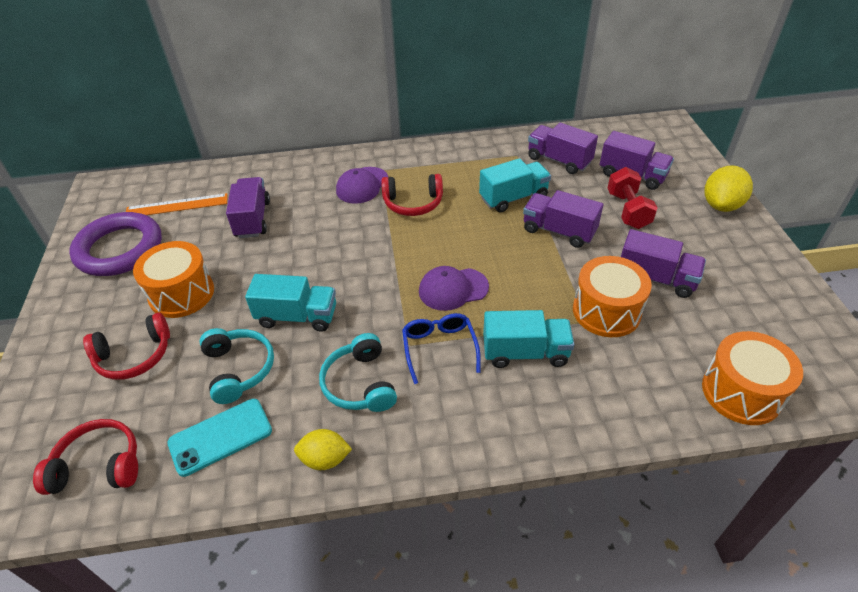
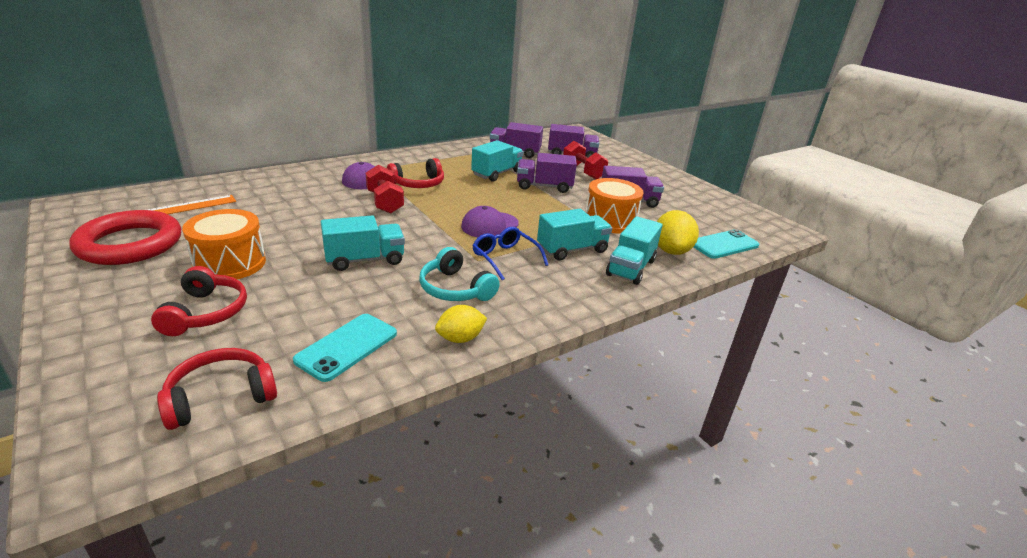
camera: 30 degrees left, 15 degrees down
(119, 249) = (130, 244): purple ring -> red ring
(134, 356) = (205, 312): red headphones -> red headphones turned 45 degrees counterclockwise
(239, 369) = (331, 301): turquoise headphones -> none
(253, 219) = (272, 208): purple truck -> none
(362, 229) = (385, 202): none -> red dumbbell
(580, 402) = (631, 268): none -> turquoise truck
(721, 205) = (639, 164): yellow lemon -> yellow lemon (671, 251)
(741, 392) = (724, 245): orange drum -> turquoise phone

